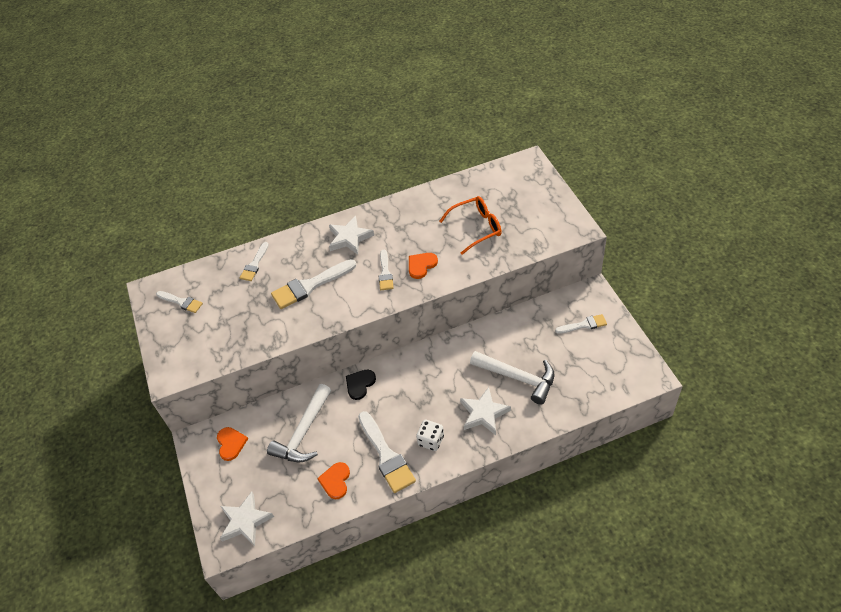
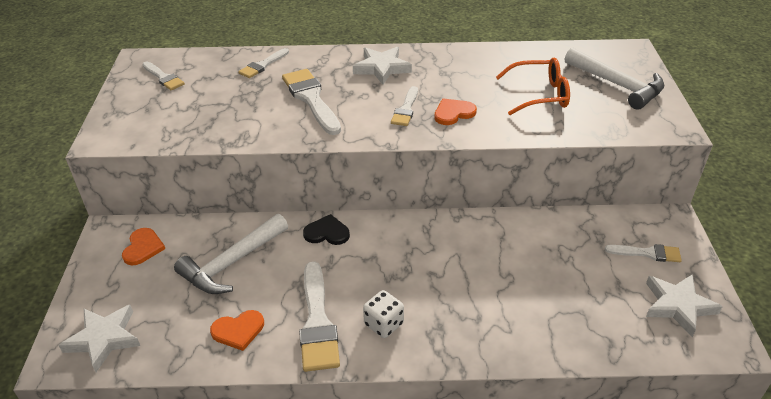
camera: 15 degrees right, 10 degrees down
(310, 286) = (311, 99): white brush -> white brush turned 75 degrees clockwise
(335, 481) = (238, 330): orange heart -> orange heart turned 135 degrees counterclockwise
(360, 384) = (327, 232): black heart -> black heart turned 45 degrees clockwise
(484, 413) = (469, 314): white star -> white star (678, 306)
(518, 378) = (533, 287): white hammer -> white hammer (617, 85)

